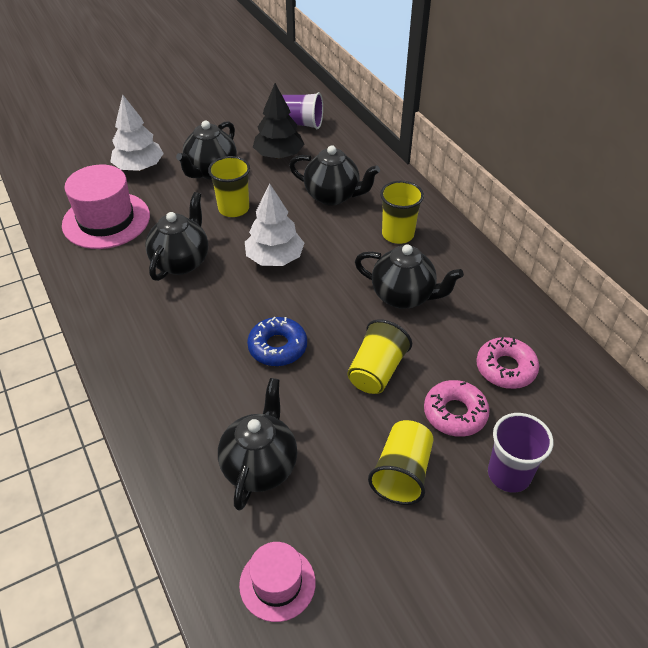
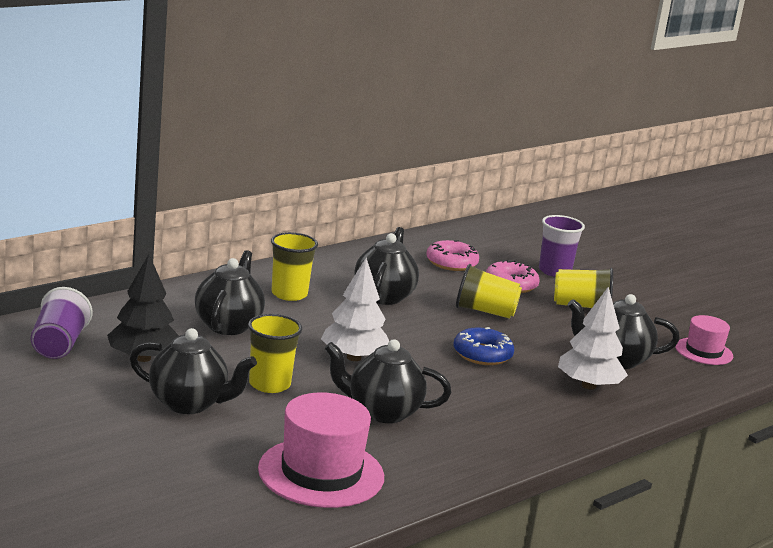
camera: 105 degrees left, 25 degrees down
(139, 167) = (188, 460): white tree -> white tree (588, 386)

